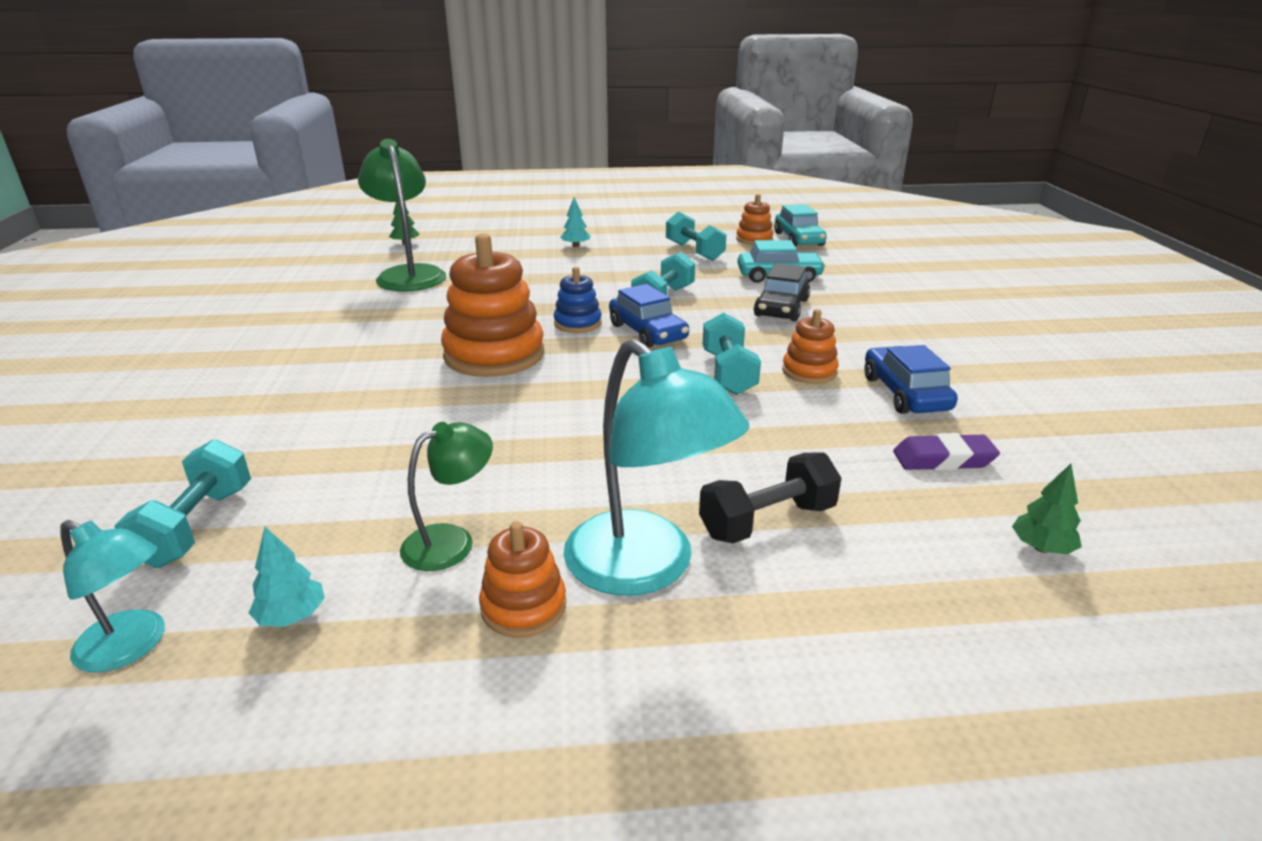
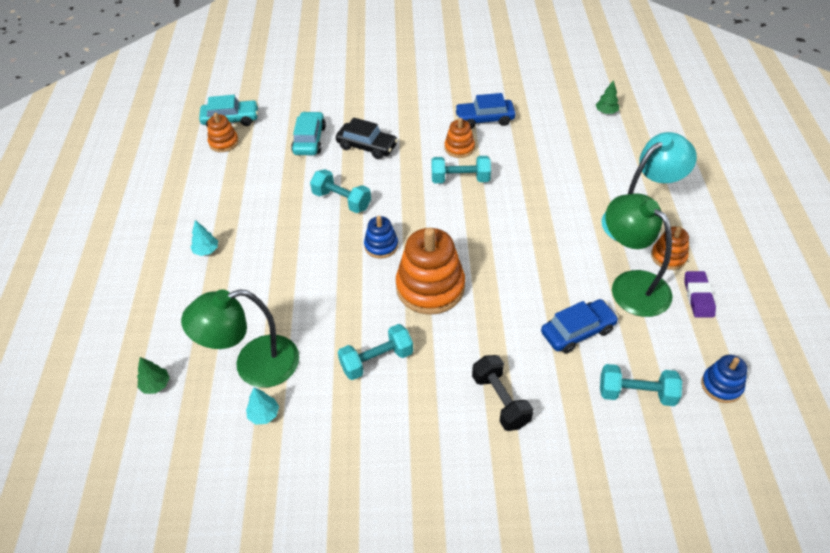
camera: 85 degrees left, 20 degrees up
(132, 647) = (721, 386): turquoise lamp -> blue stacking toy
(292, 616) = (691, 333): turquoise tree -> turquoise tree (264, 414)
(451, 541) = (631, 285): green lamp -> green lamp, size x1.78
(647, 332) = (400, 211): blue car -> blue car (577, 331)
(694, 251) = (243, 178): turquoise dumbbell -> turquoise dumbbell (377, 360)
(767, 521) = (600, 181): black dumbbell -> black dumbbell (500, 400)
(943, 459) = (546, 121): purple eraser -> purple eraser (698, 297)

